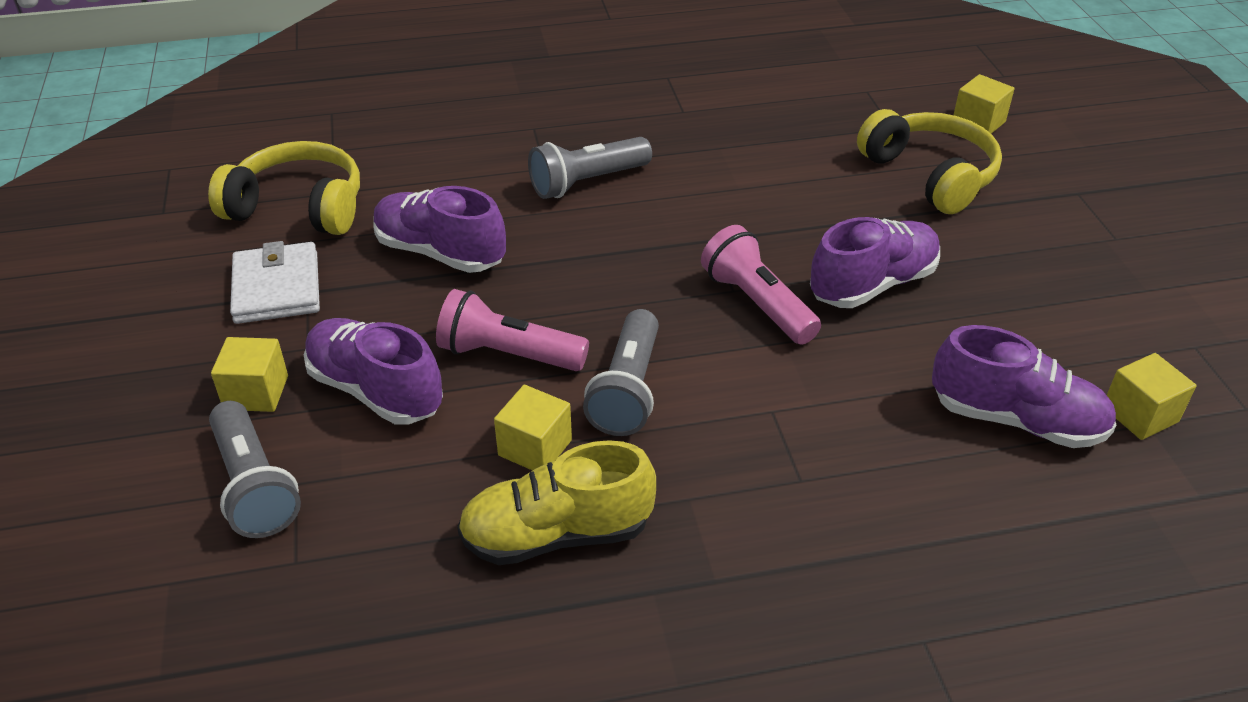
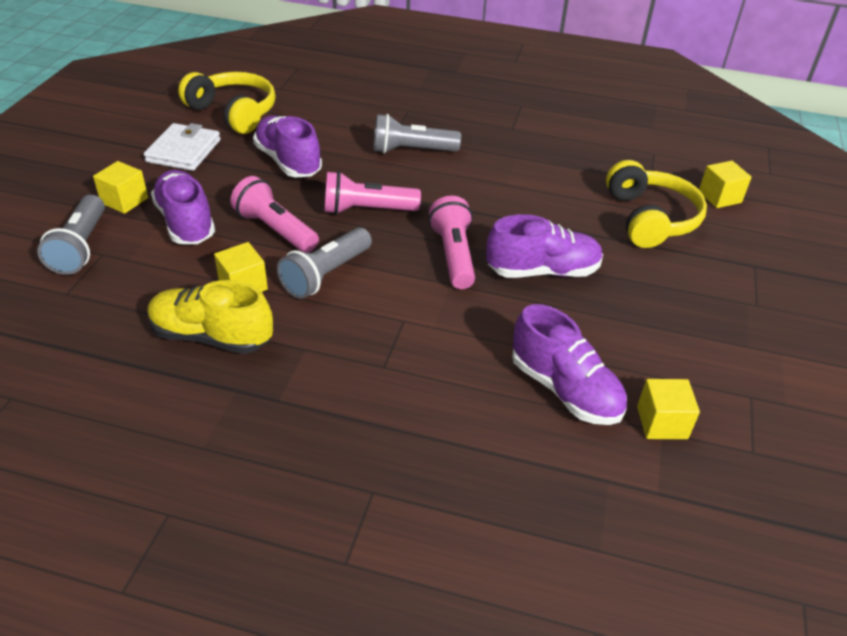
camera: 25 degrees right, 0 degrees up
(601, 283) = (367, 210): none -> pink flashlight

